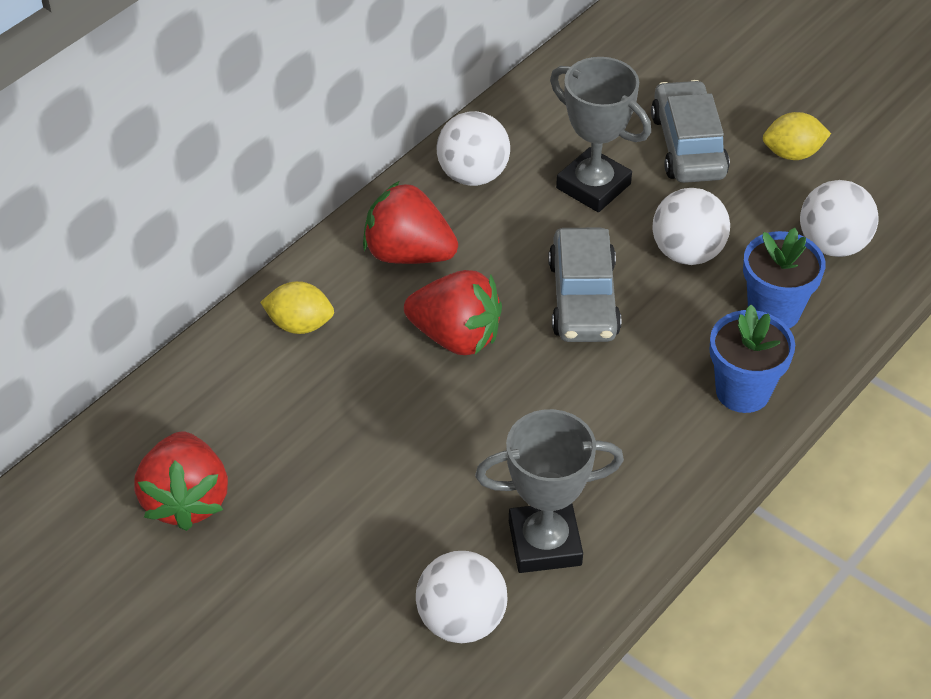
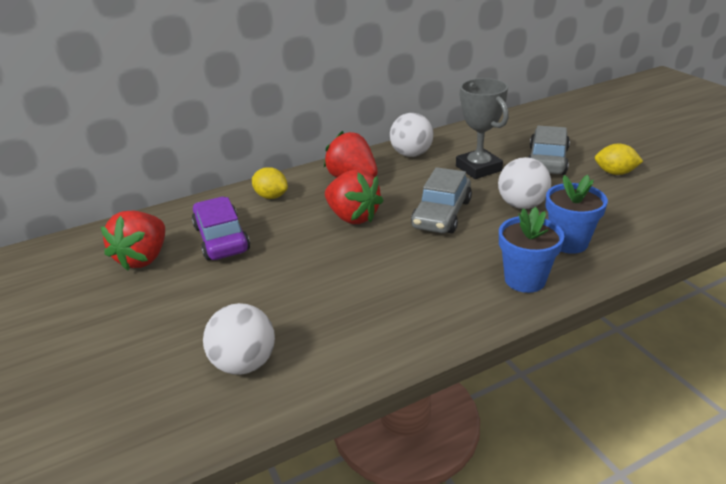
camera: 25 degrees right, 15 degrees down
(281, 430) = (222, 238): none -> purple car
(545, 543) = (333, 332): grey trophy -> none
(832, 245) = (626, 217): white ball -> none

